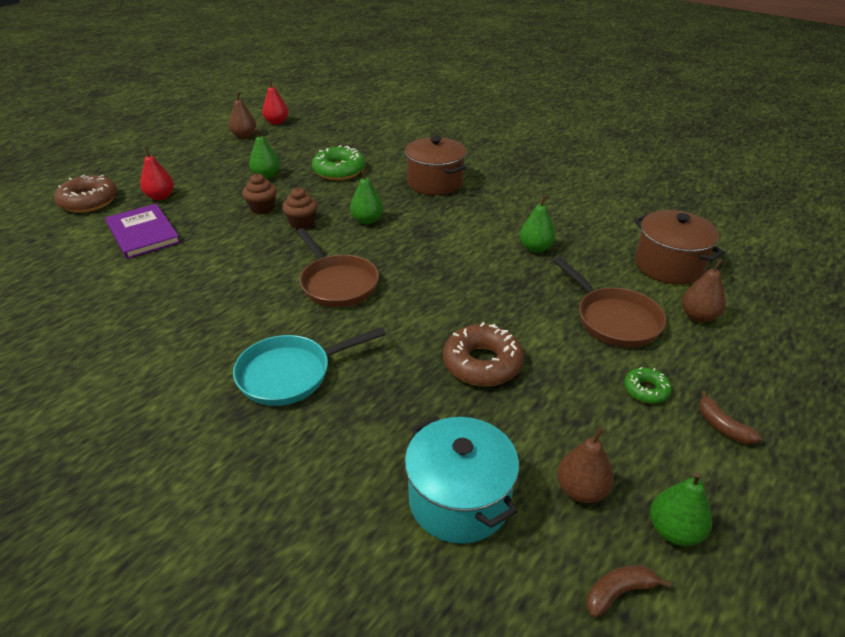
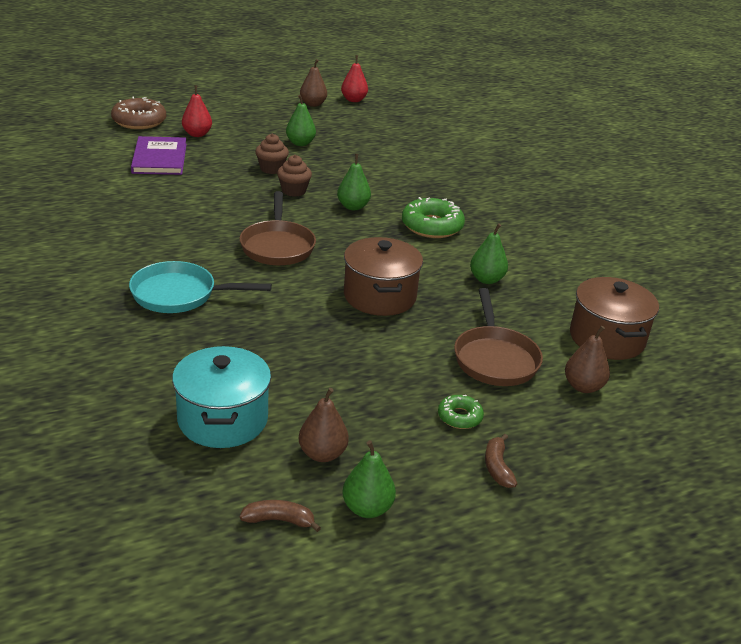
camera: 25 degrees right, 5 degrees down
(339, 170) = (369, 158): green donut -> green donut (432, 226)
(435, 183) = (450, 195): brown pot -> brown pot (379, 296)
(482, 363) = (337, 344): brown donut -> none

